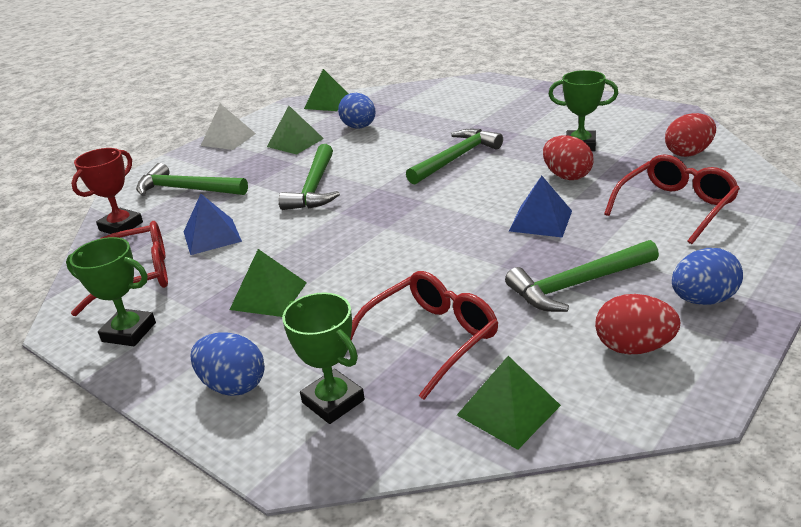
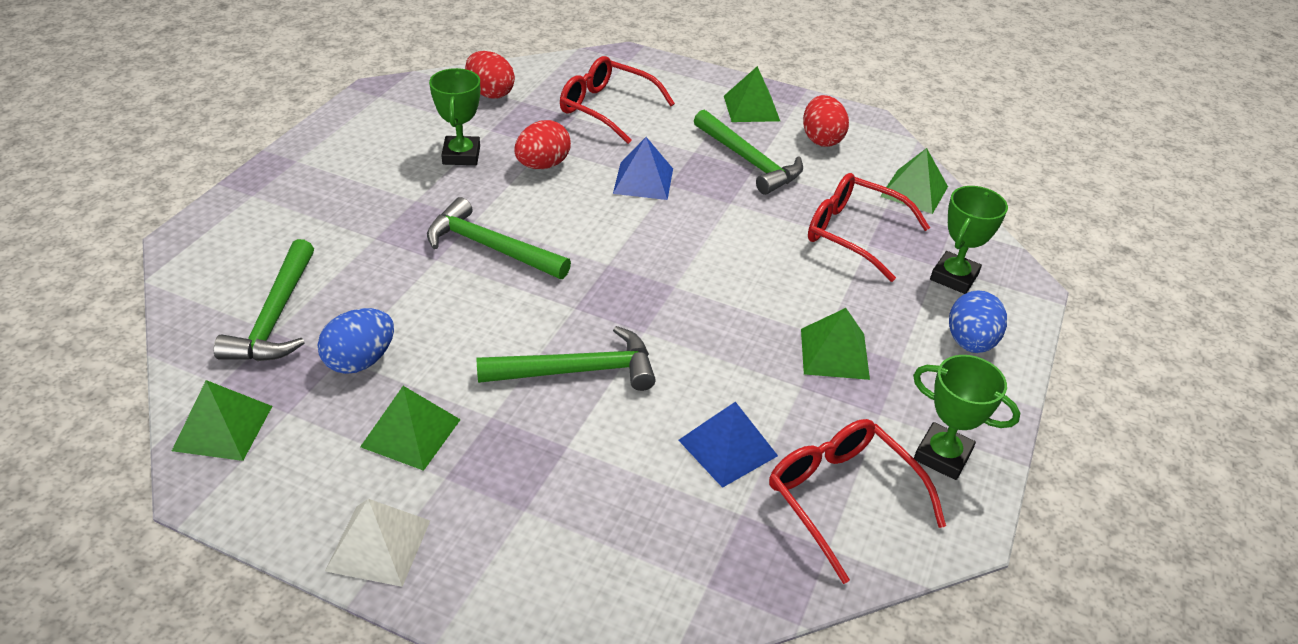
camera: 110 degrees left, 10 degrees up
(121, 226) = (723, 582): red trophy -> none
(129, 332) = (942, 455): green trophy -> green trophy turned 60 degrees counterclockwise
(186, 189) = (591, 535): green hammer -> green hammer (275, 317)
(702, 300) = (751, 108): blue egg -> green pyramid

